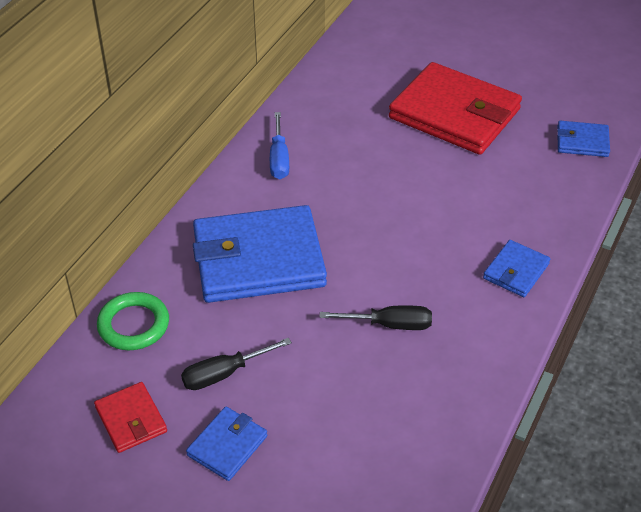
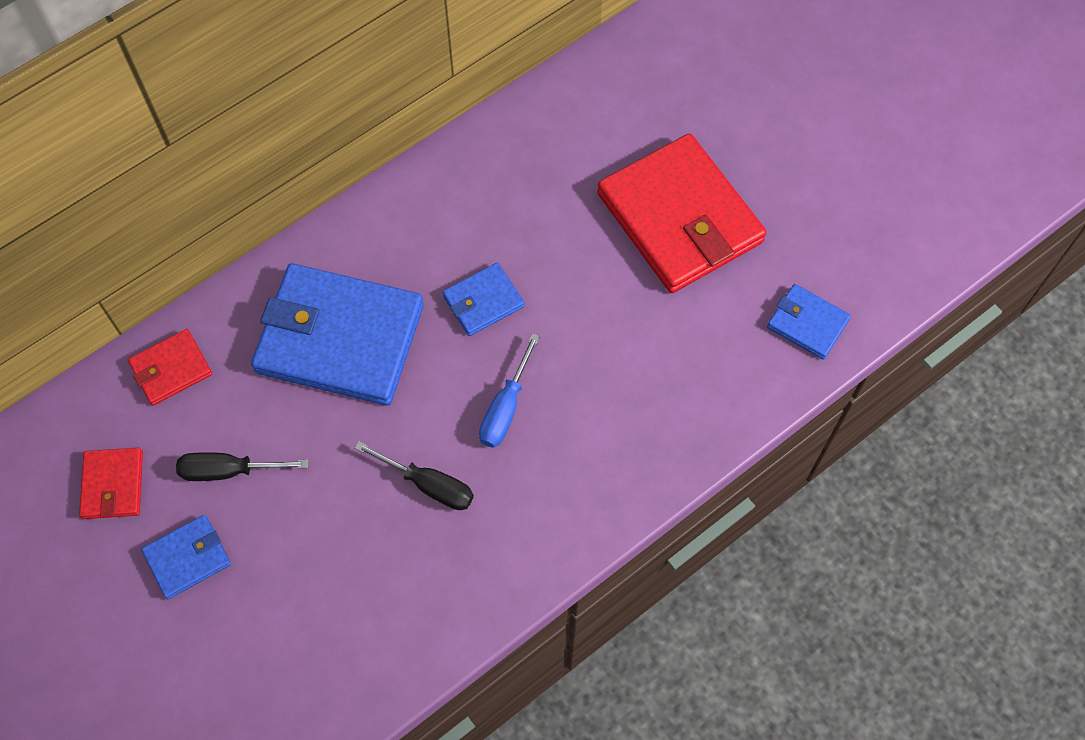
camera: 25 degrees right, 20 degrees up
(133, 325) = (171, 369): green ring -> red wallet
(279, 158) = (438, 204): blue screwdriver -> blue screwdriver (505, 407)
(516, 271) = (608, 475): blue wallet -> blue wallet (483, 301)

